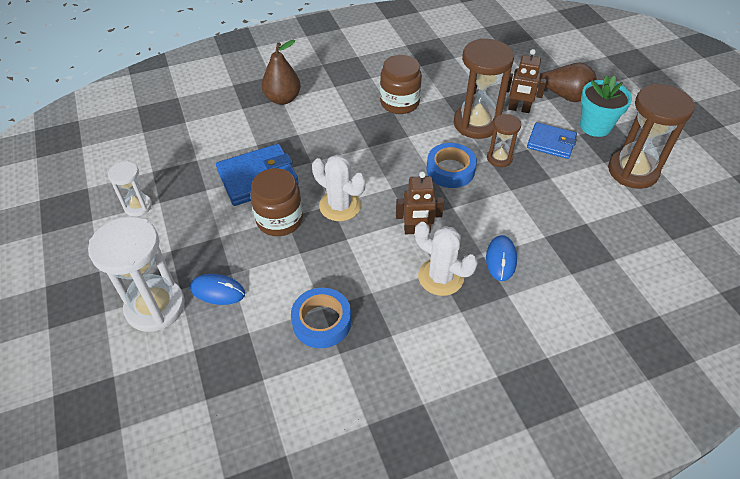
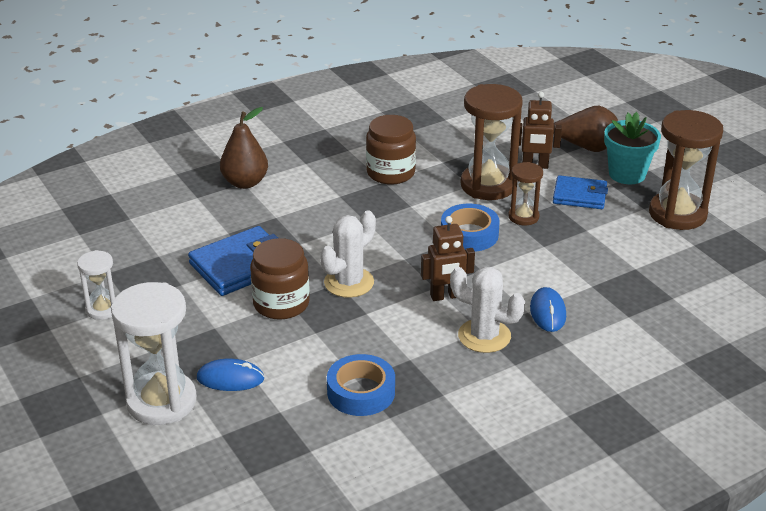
camera: 10 degrees left, 15 degrees down
(340, 206) = (349, 282): white cactus -> white cactus turned 75 degrees counterclockwise

